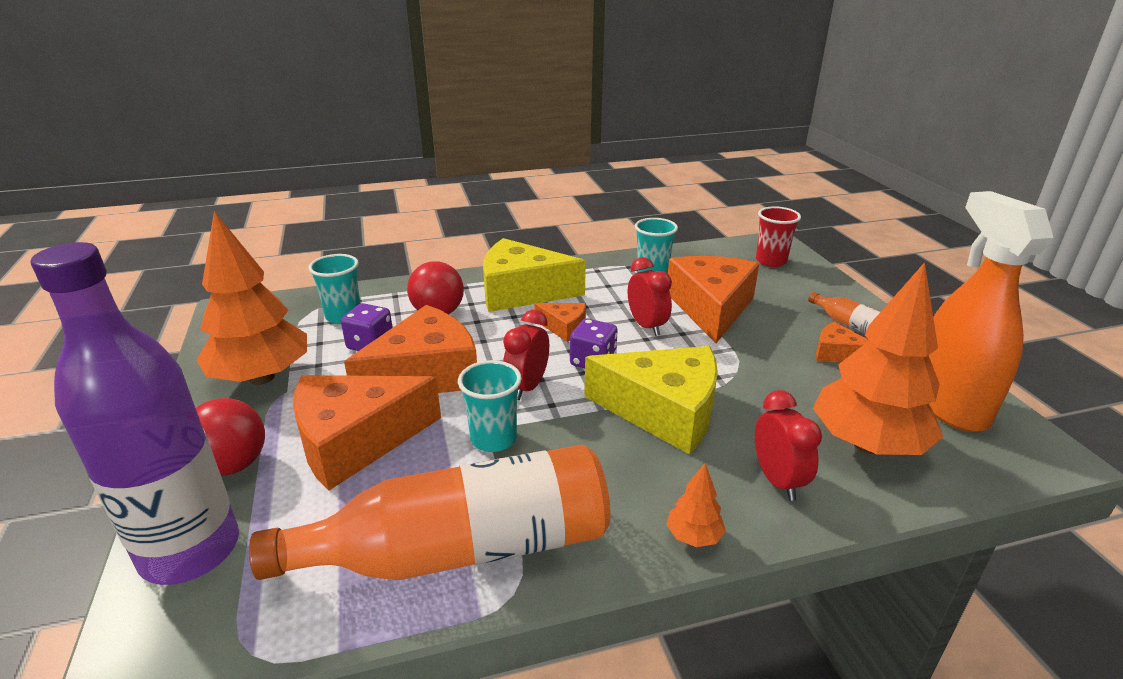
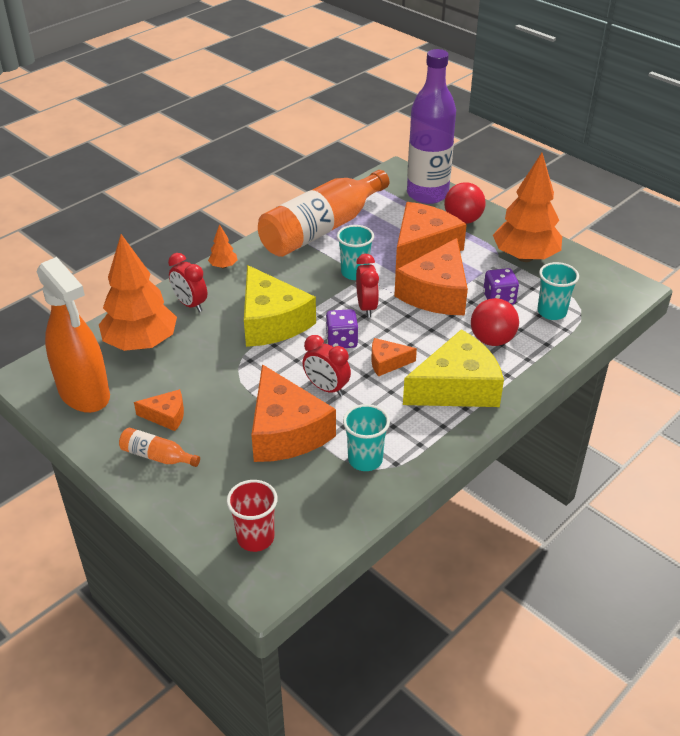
camera: 150 degrees right, 10 degrees up
(664, 411) = (271, 321): yellow cheese -> yellow cheese turned 105 degrees counterclockwise

